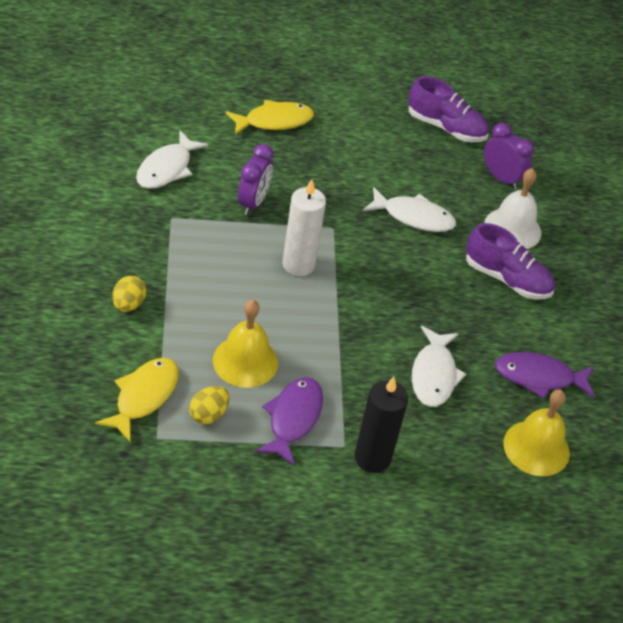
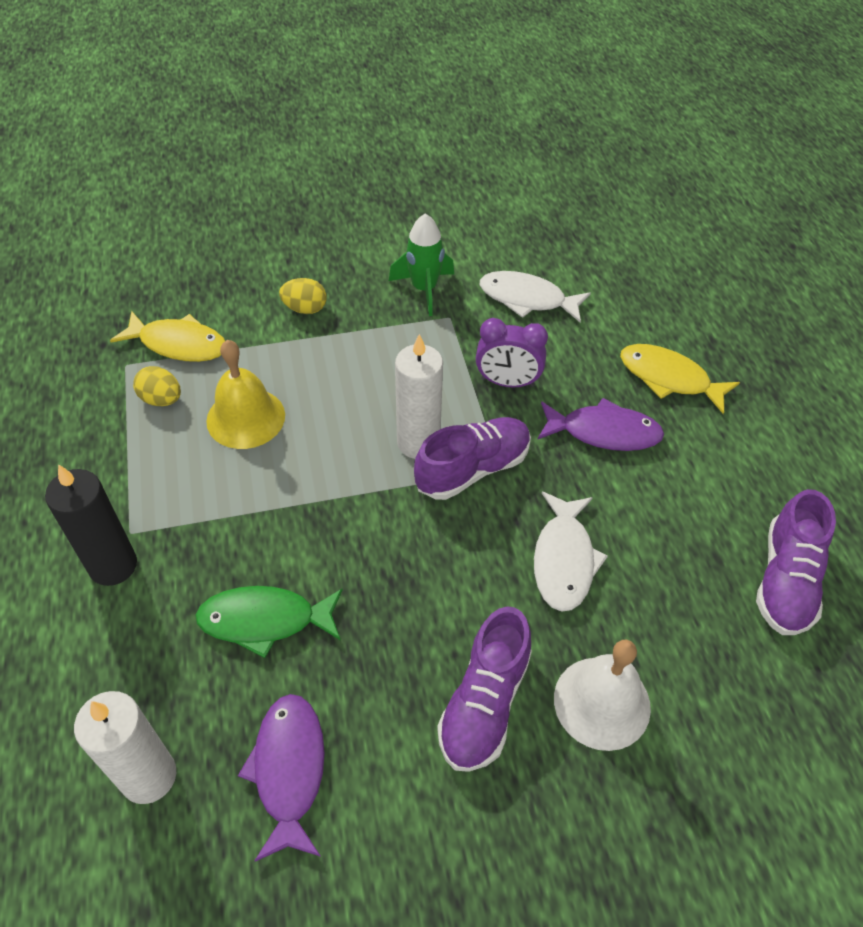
camera: 85 degrees right, 5 degrees up
(132, 225) = (424, 289): none -> green rocket
(274, 121) = (669, 378): yellow fish -> yellow fish turned 150 degrees clockwise
(293, 418) = (166, 475): purple fish -> purple fish (604, 432)
(330, 241) = (472, 469): none -> purple shoe
(434, 375) = (264, 620): white fish -> green fish
(501, 178) = (713, 674): purple clock -> none
(536, 448) = (148, 776): yellow bell -> white candle

